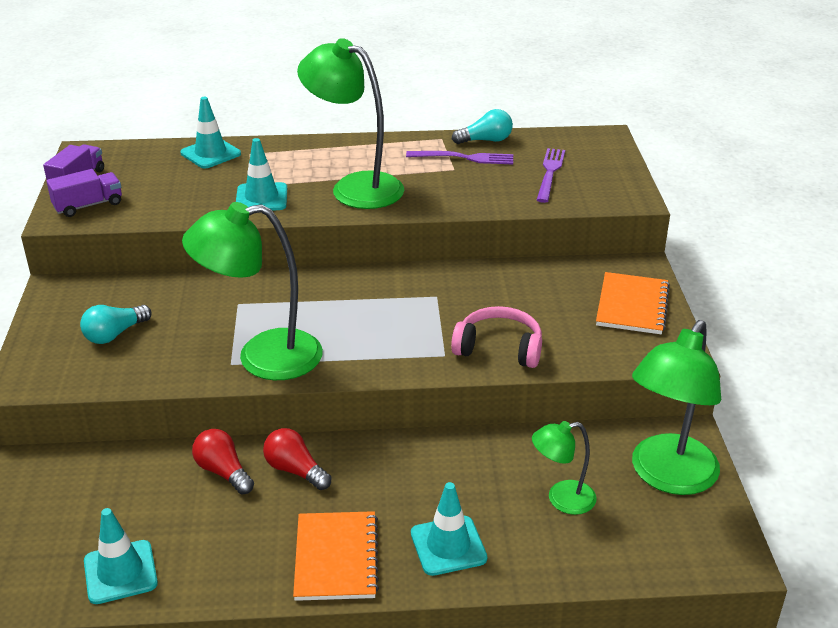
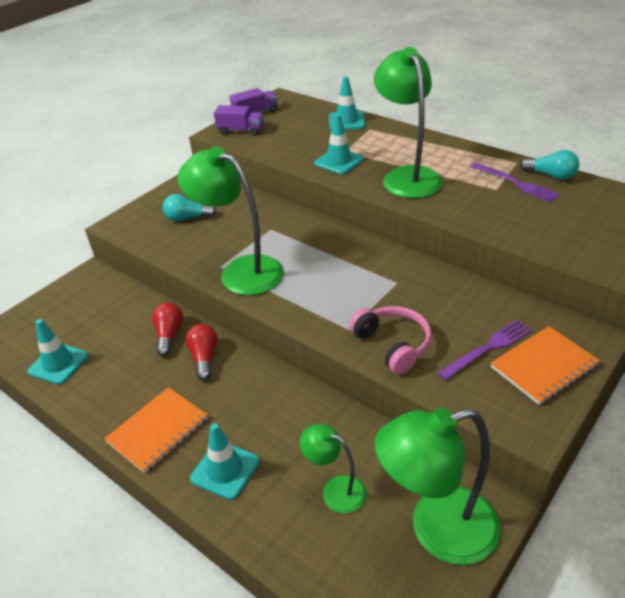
camera: 45 degrees right, 5 degrees up
(550, 173) = (573, 221): purple fork -> purple fork (488, 348)

